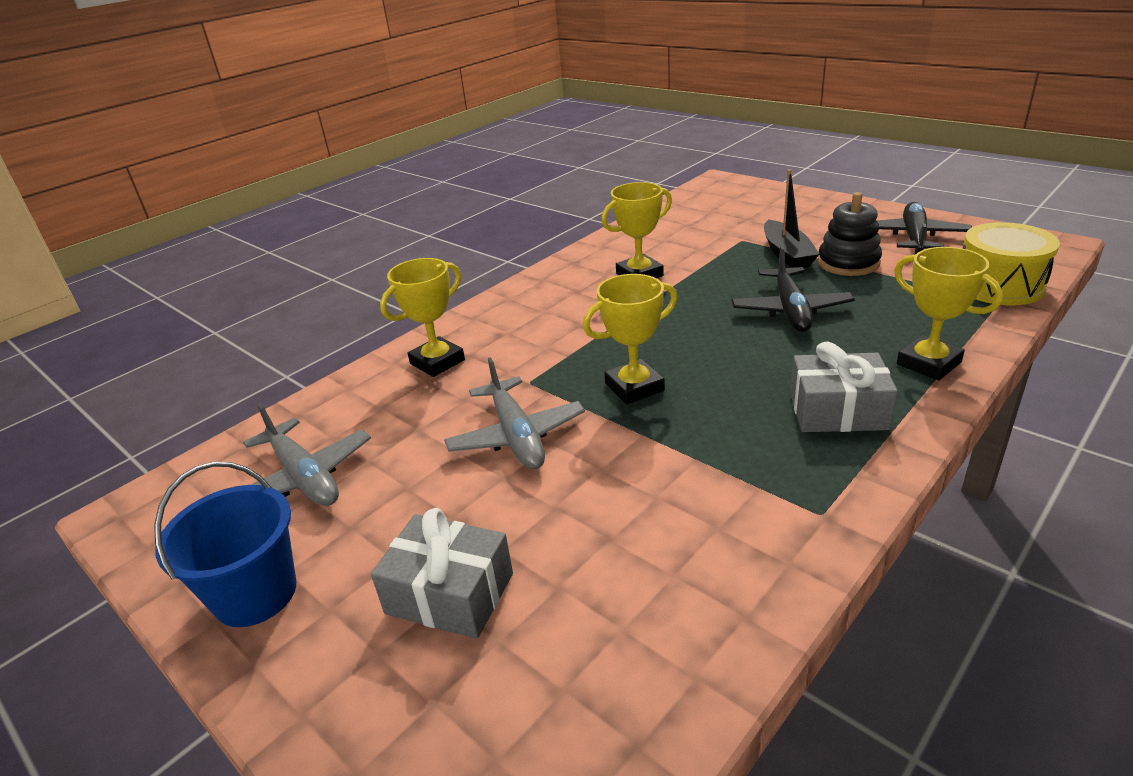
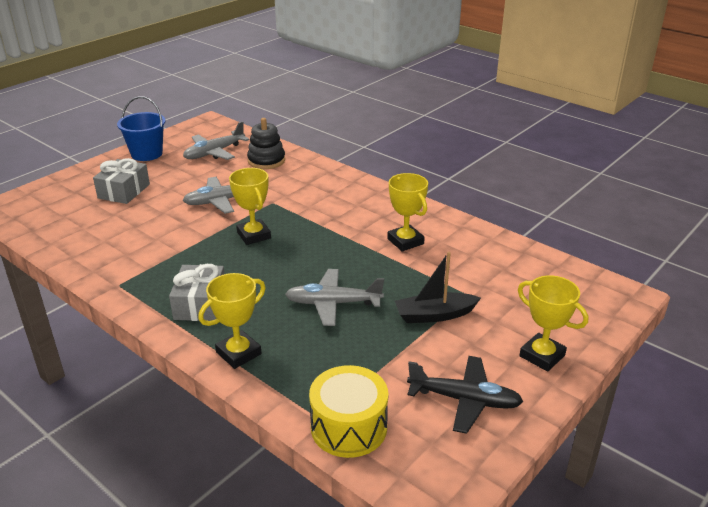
camera: 85 degrees right, 0 degrees up
(437, 362) = (303, 174): yellow trophy -> yellow trophy (542, 356)
(790, 310) = (333, 303): black plane -> grey plane
(848, 263) = (411, 346): black stacking toy -> black stacking toy (266, 161)

